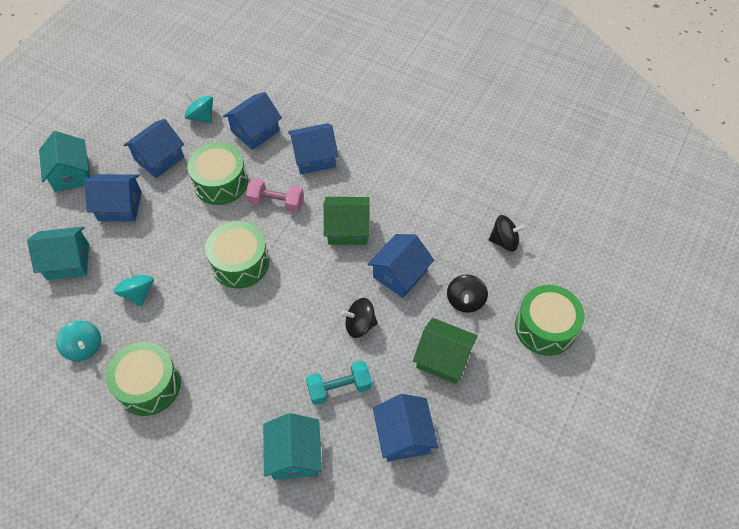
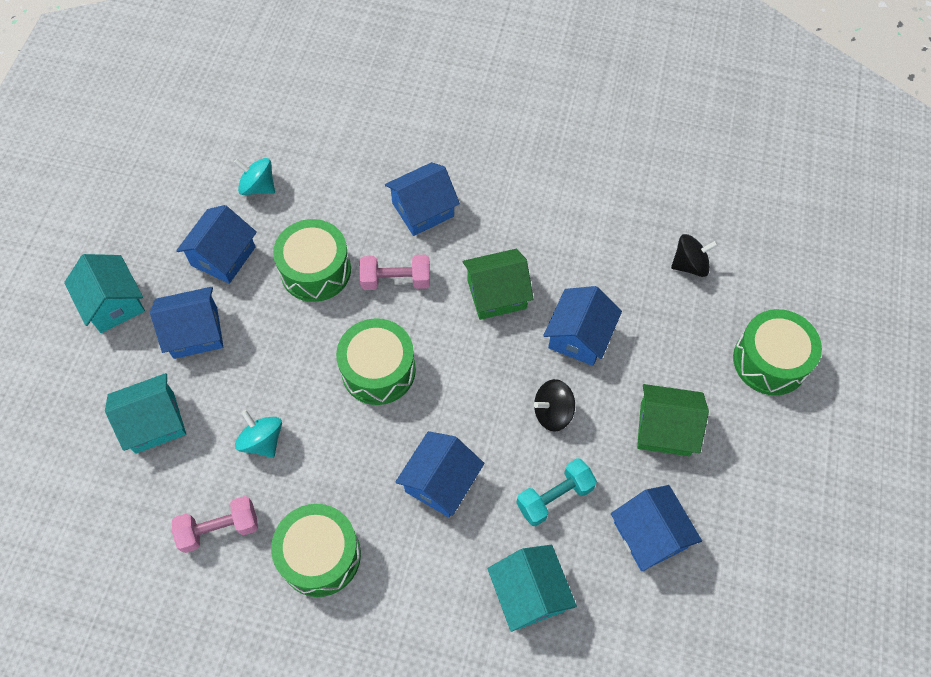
camera: 15 degrees left, 5 degrees up
(84, 347) = (219, 529): turquoise spinning top -> pink dumbbell
(255, 131) = (335, 191): blue house -> blue house (440, 482)
(465, 301) = (667, 351): black spinning top -> none

